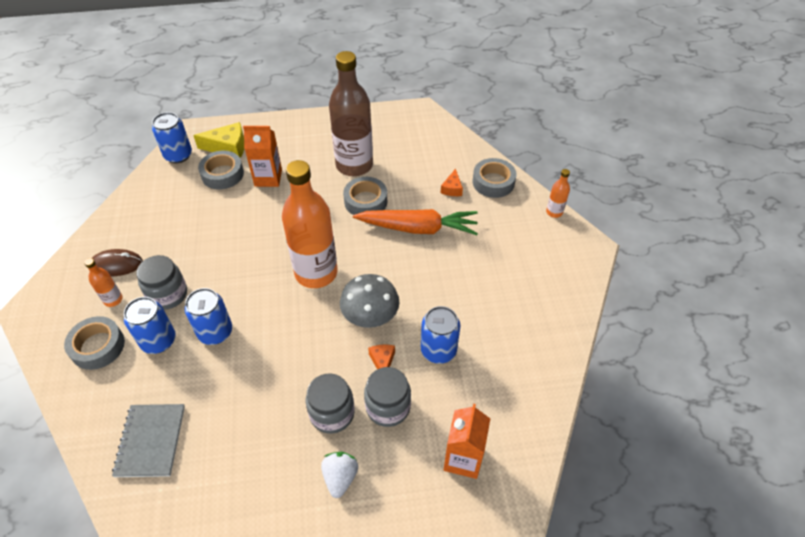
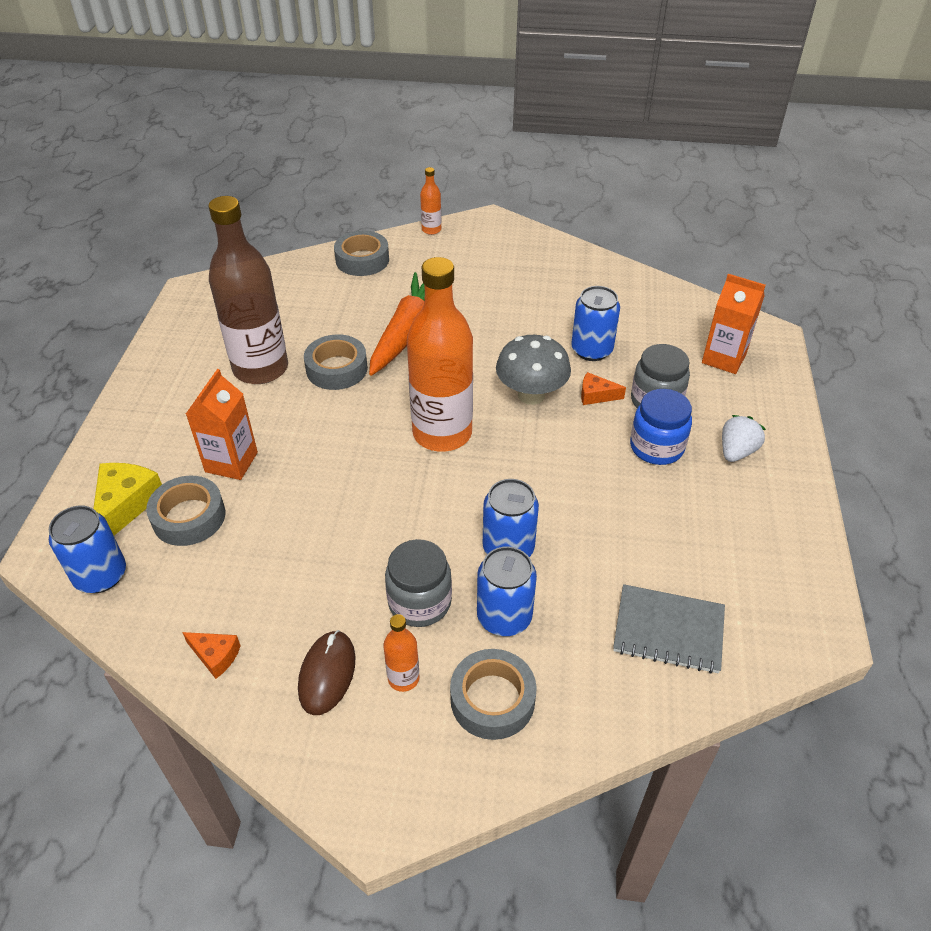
camera: 75 degrees left, 5 degrees down
(332, 413) = (656, 447): grey jar -> blue jar
(340, 477) = (736, 451): white strawberry -> white strawberry turned 105 degrees clockwise
(452, 188) = (355, 292): orange cheese -> orange cheese (215, 656)

